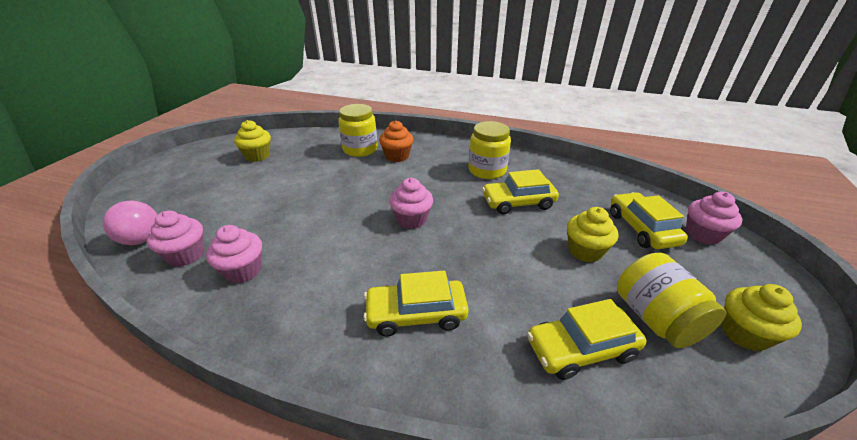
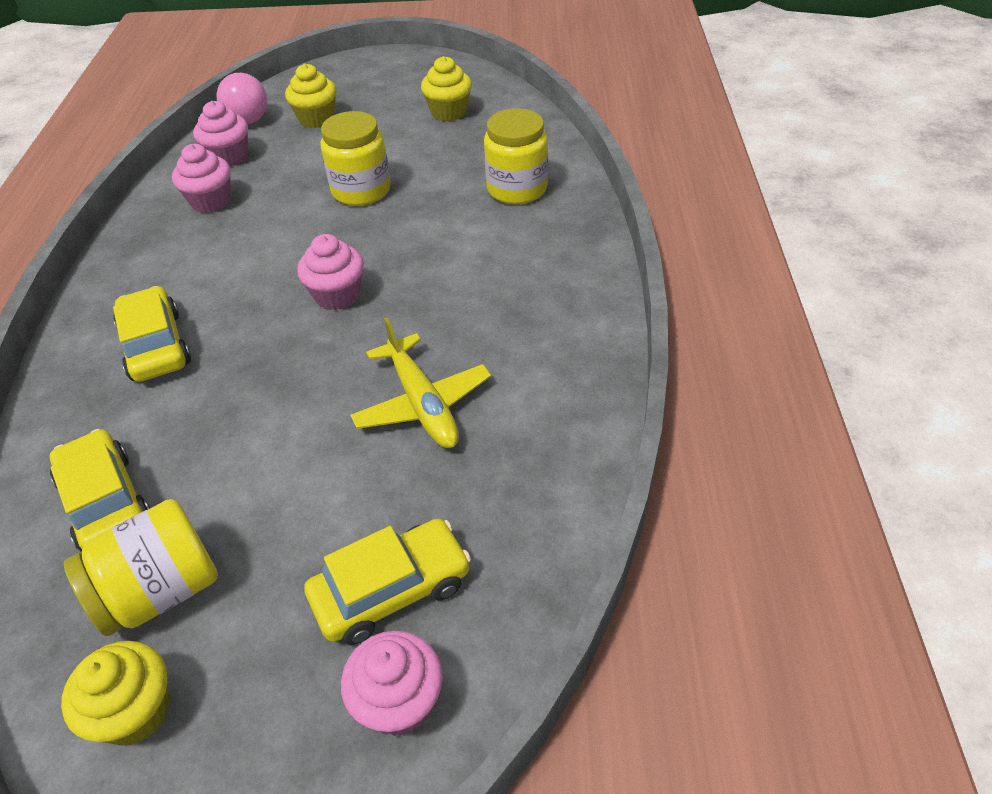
camera: 75 degrees right, 10 degrees up
(397, 156) = (514, 232): orange cupcake -> none
(487, 170) = (517, 347): yellow jar -> yellow jar (361, 190)
(518, 202) = (422, 403): yellow car -> yellow plane
(585, 251) = (304, 502): yellow cupcake -> yellow cupcake (316, 119)

